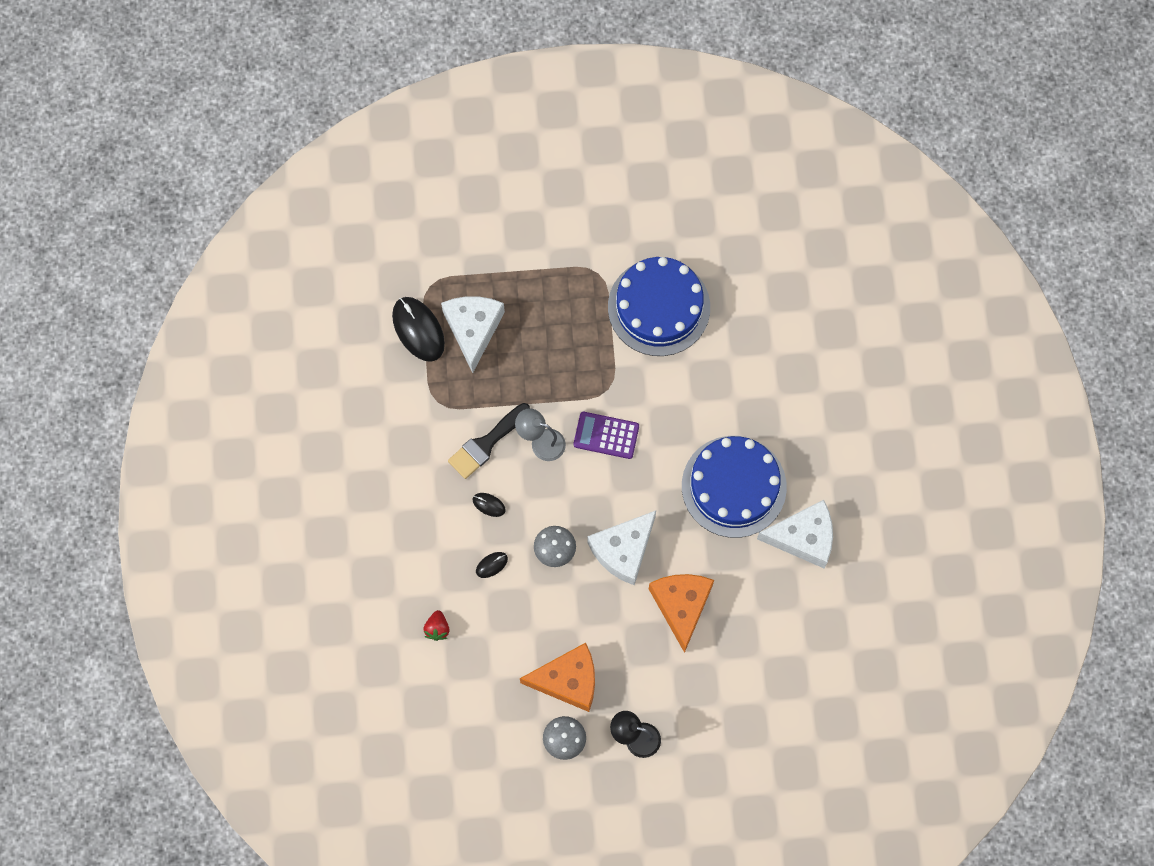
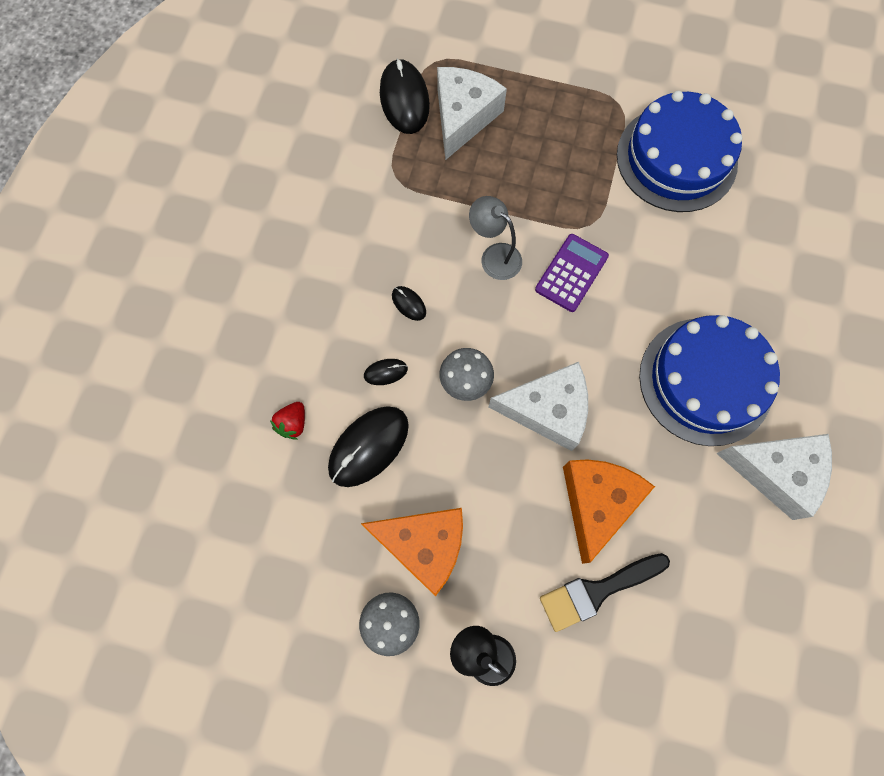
camera: 20 degrees right, 0 degrees up
(486, 443) = (432, 237): black brush -> black brush (597, 591)
(500, 625) = (368, 446): none -> black mouse
(606, 435) = (571, 273): purple calculator -> purple calculator turned 90 degrees clockwise
(623, 550) = (547, 410): white cheese -> white cheese turned 150 degrees counterclockwise

